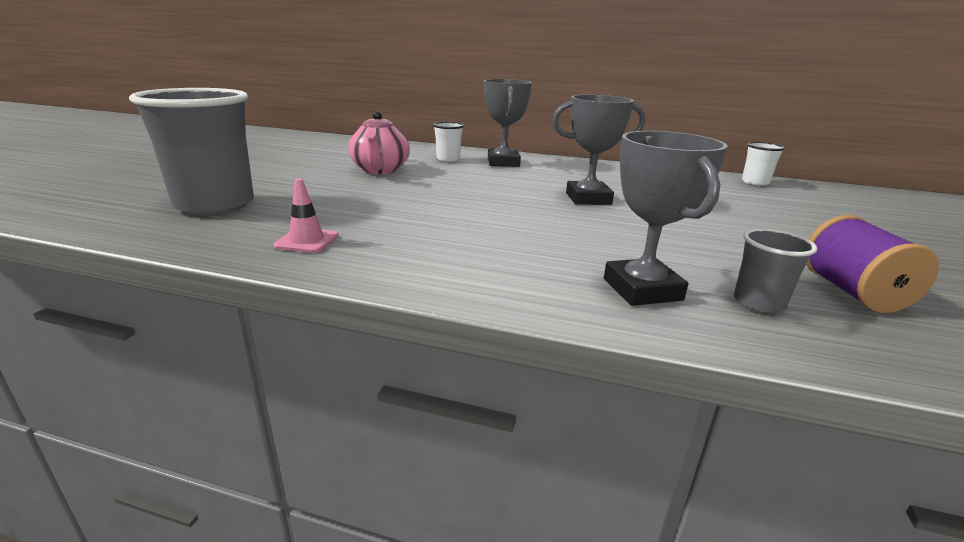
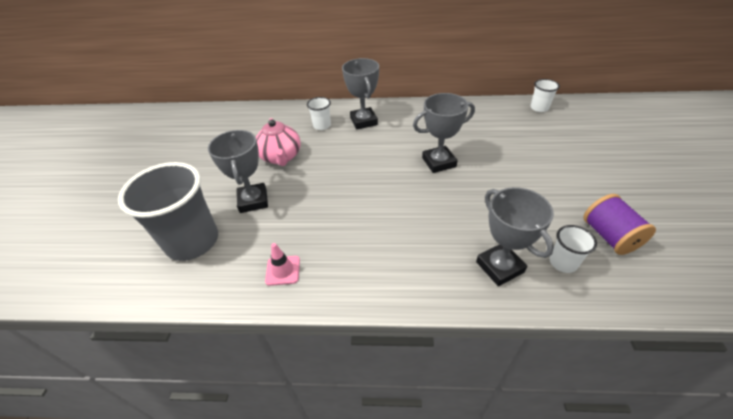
camera: 10 degrees left, 20 degrees up
(318, 190) = (253, 201): none -> grey trophy
(758, 303) = (563, 262): grey cup -> white cup

